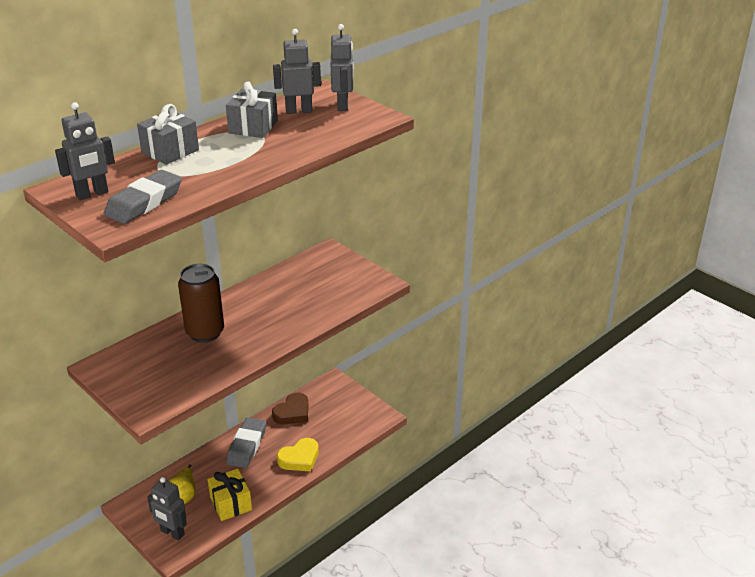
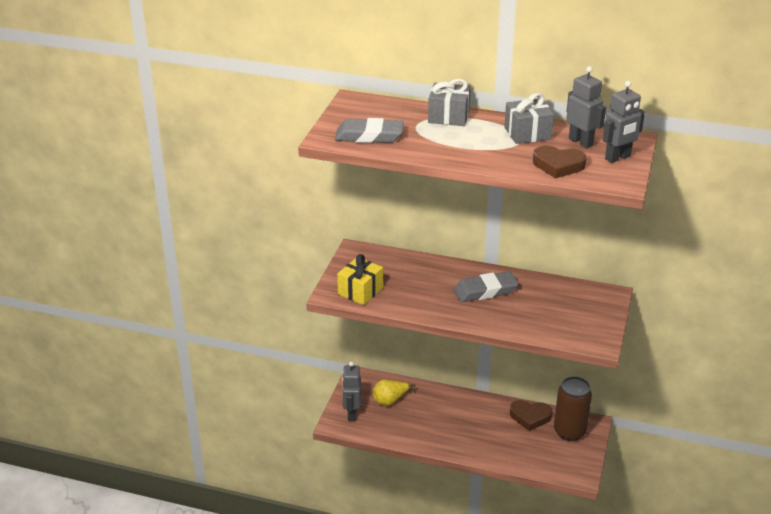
camera: 60 degrees right, 0 degrees up
(92, 194) = (359, 114): grey robot -> none
(205, 333) = (437, 280): brown can -> brown can (569, 432)
(231, 503) = (404, 430): yellow gift -> yellow gift (360, 291)
(247, 446) = (469, 409): grey eraser -> grey eraser (485, 291)
(299, 458) = (484, 446): yellow heart -> none
(322, 132) = (558, 165): none -> brown heart

